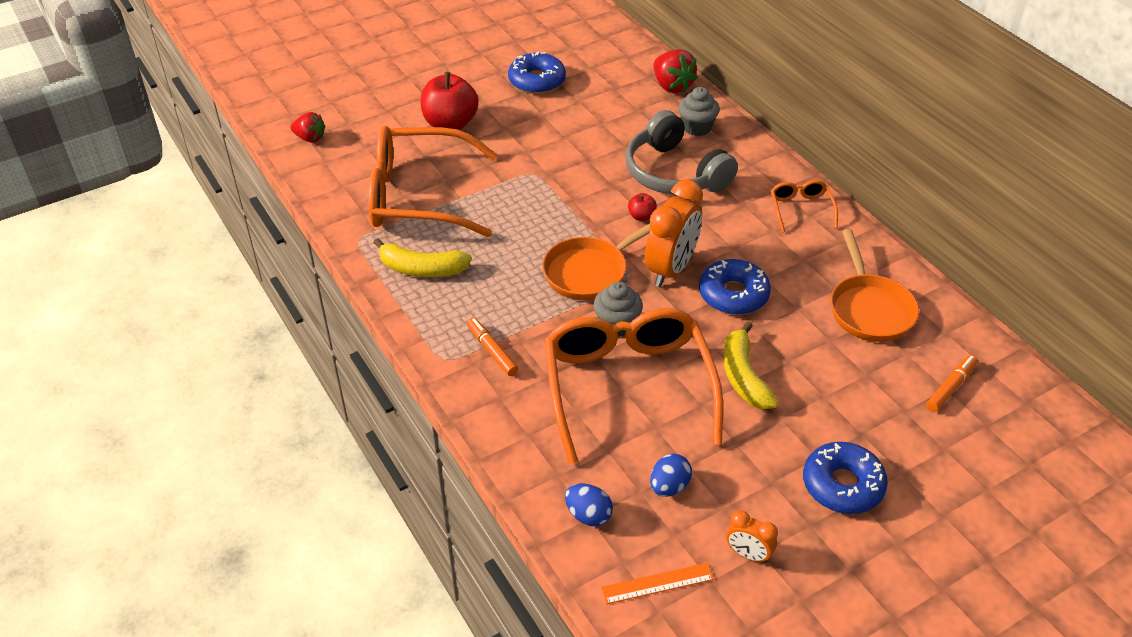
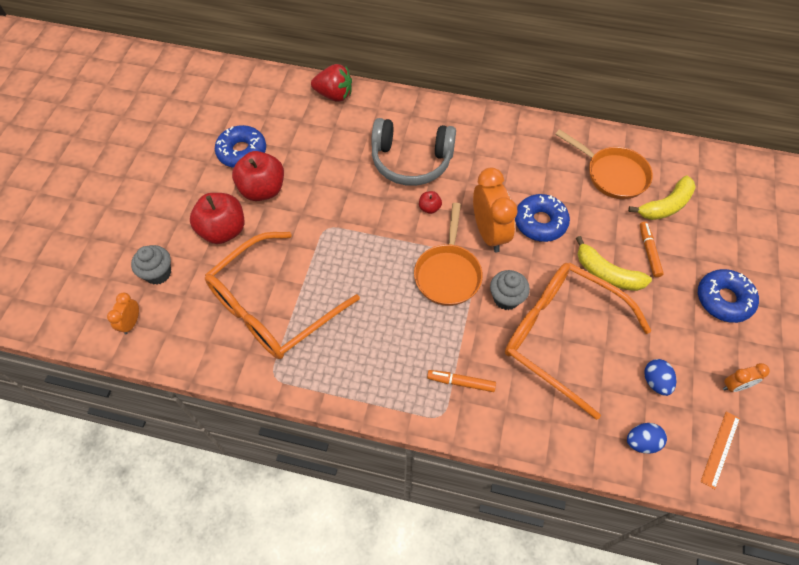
camera: 45 degrees left, 15 degrees up
(310, 138) = (131, 323): red strawberry -> orange clock
(422, 269) = (345, 361): yellow banana -> yellow banana (665, 205)
(517, 116) = (262, 190): none -> red apple
(697, 128) = (385, 116): grey cupcake -> grey cupcake (158, 273)
(800, 209) = (506, 133): orange glasses -> none
(950, 387) = (699, 193): orange marker -> orange marker (649, 251)

